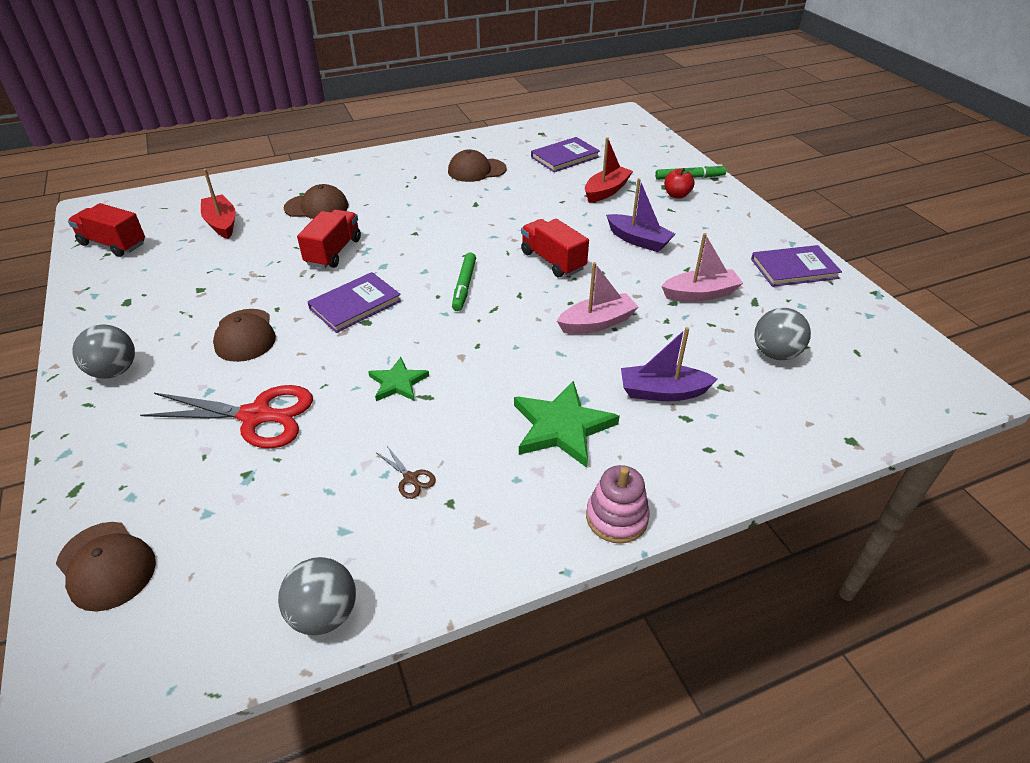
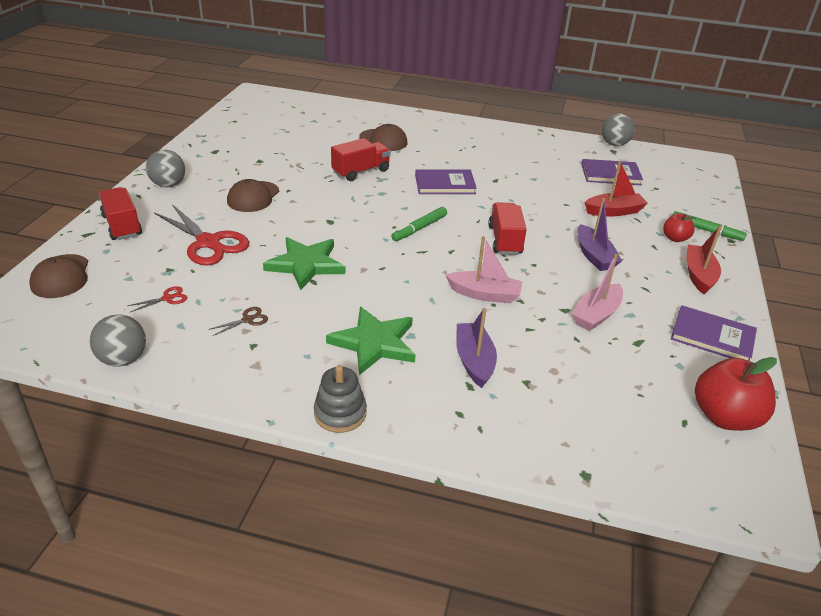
camera: 35 degrees right, 5 degrees down
(113, 244) = (243, 117): red truck -> red truck (122, 226)
(222, 223) = (315, 128): red boat -> red boat (699, 275)
(288, 509) = (167, 298): none -> red scissors
(355, 304) = (336, 208): purple book -> purple book (445, 184)
(398, 382) = (306, 264): green star -> green star, size x1.67
(410, 478) = (247, 320): brown scissors -> brown scissors turned 120 degrees counterclockwise
(476, 170) = (525, 158): brown cap -> none
(616, 517) = (340, 413): pink stacking toy -> grey stacking toy
(662, 392) = (474, 361): purple boat -> purple boat turned 45 degrees clockwise
(700, 294) = (596, 315): pink boat -> pink boat turned 105 degrees clockwise
(775, 353) = (604, 385): grey ball -> grey ball (614, 144)
(874, 331) = (724, 417): none -> red apple

